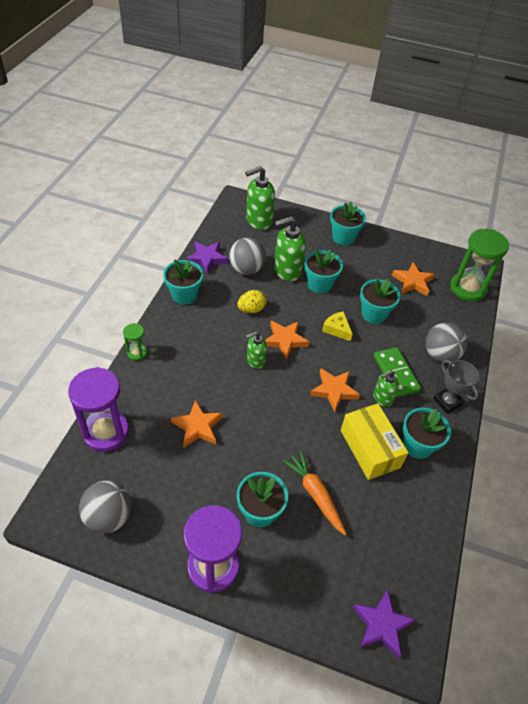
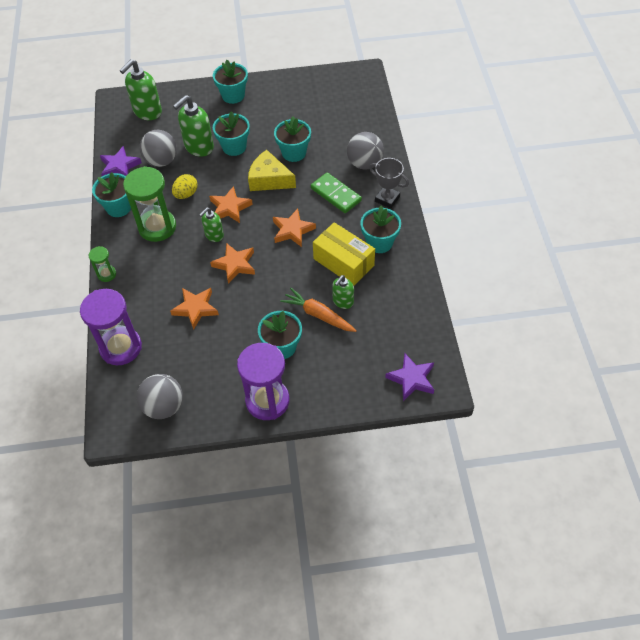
camera: 20 degrees left, 5 degrees up
(337, 329) = (269, 179): yellow cheese -> yellow cheese, size x1.62
(382, 398) = (334, 219): green soap dispenser -> green soap dispenser (343, 301)
(412, 282) = (313, 111): orange star -> orange star (235, 265)
(467, 289) = (362, 97): green hourglass -> green hourglass (157, 227)

